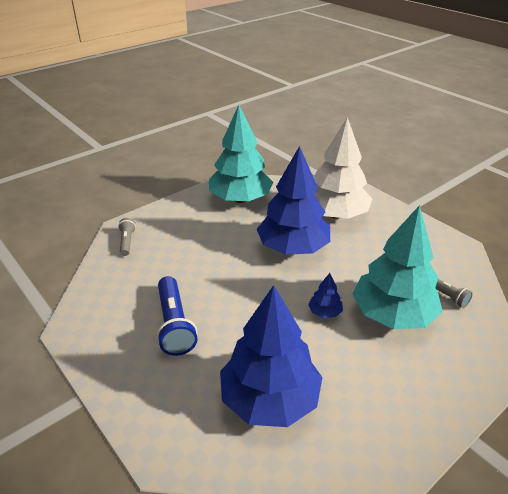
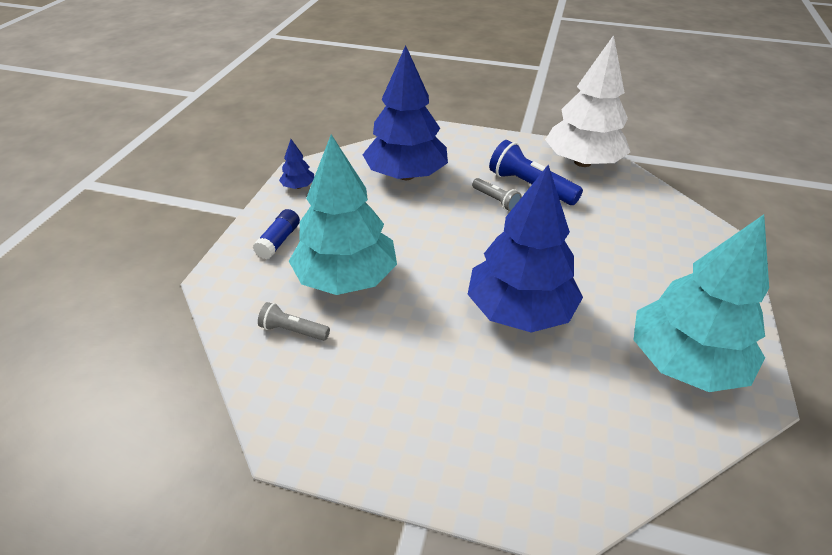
camera: 145 degrees right, 5 degrees up
(127, 242) = (689, 230): grey flashlight -> grey flashlight (496, 200)
(324, 312) = (416, 250): blue tree -> blue tree (298, 186)
(335, 214) = (523, 409): white tree -> white tree (582, 162)
(439, 375) = (278, 241): none -> blue glue stick

